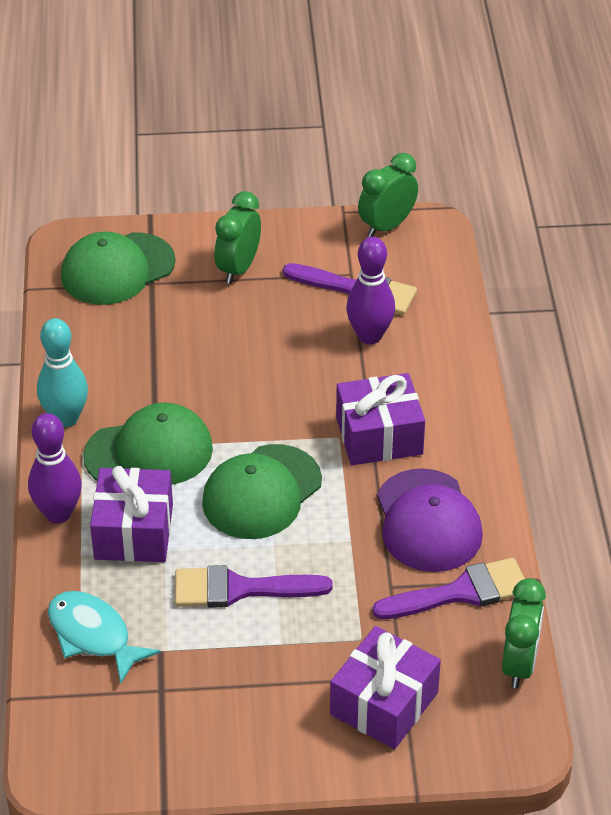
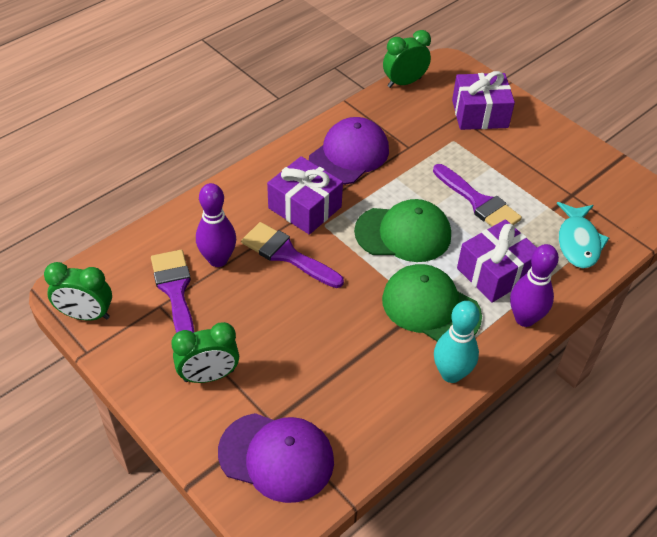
camera: 130 degrees left, 5 degrees up
(117, 269) = (276, 457): green cap -> purple cap
(461, 592) = (383, 120): purple brush -> purple brush (286, 254)

